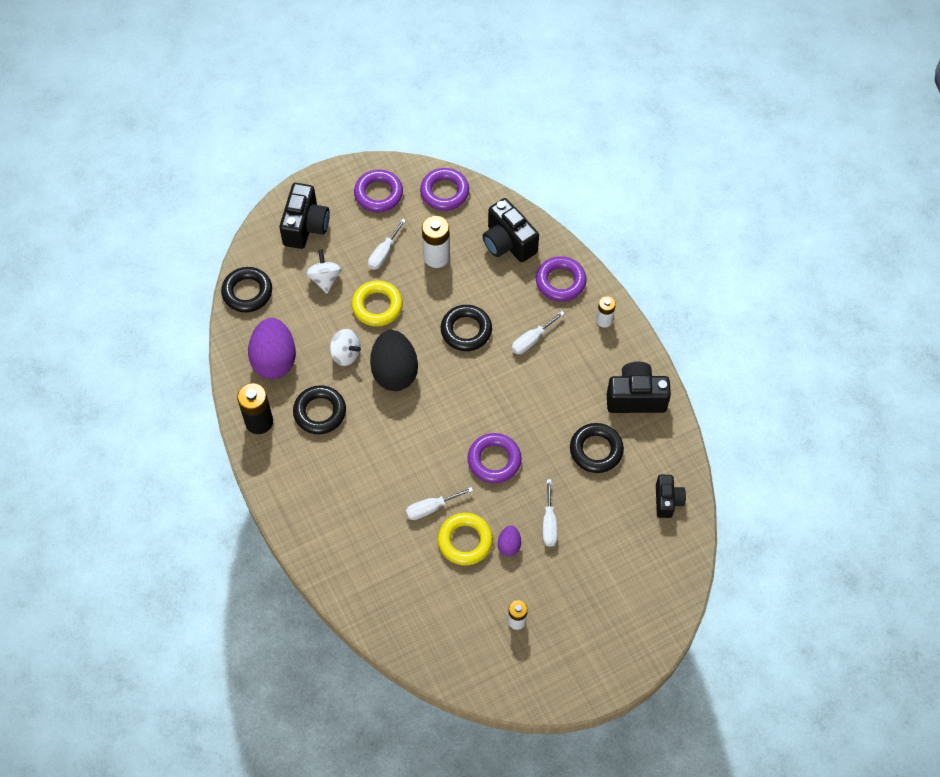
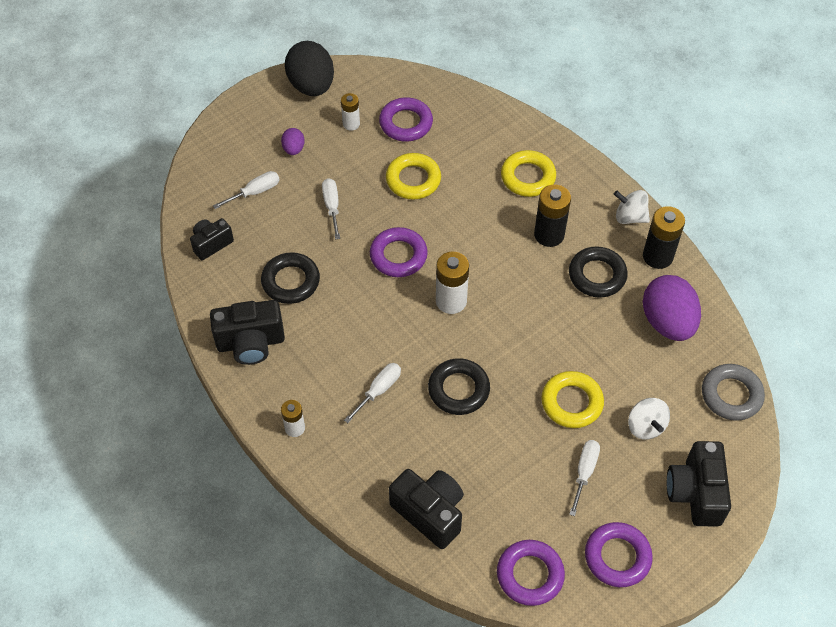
camera: 170 degrees right, 5 degrees down
(247, 292) = (731, 395): black ring -> grey ring
(346, 354) = (590, 341): white spinning top -> white spinning top (629, 217)
(350, 459) = (549, 235): none -> black battery
(352, 525) = (528, 177): none -> yellow ring
(394, 372) = (529, 330): black egg -> black egg (311, 86)
(431, 508) = (454, 203): white screwdriver -> white screwdriver (255, 192)
(436, 257) = (517, 478): white battery -> white battery (451, 301)
(509, 545) = (369, 182): purple egg -> purple egg (293, 149)
(560, 282) = (354, 470): purple ring -> purple ring (406, 123)
(667, 501) = (211, 244): black camera -> black camera turned 60 degrees clockwise

